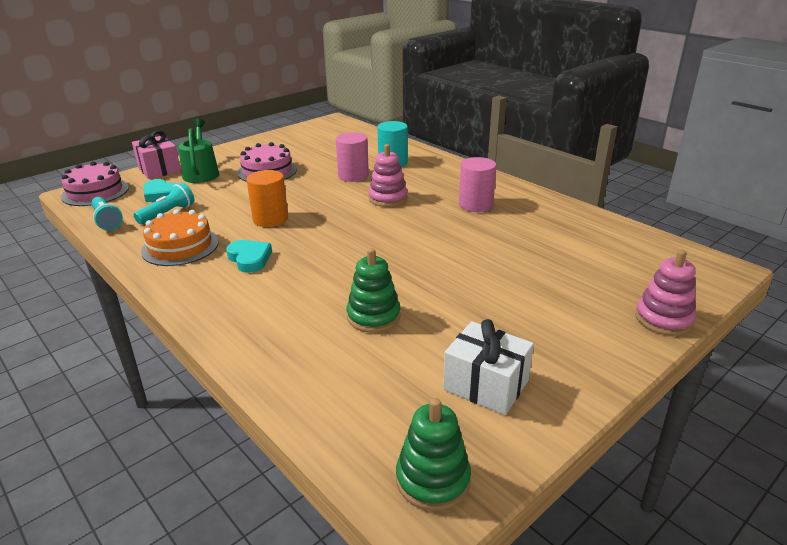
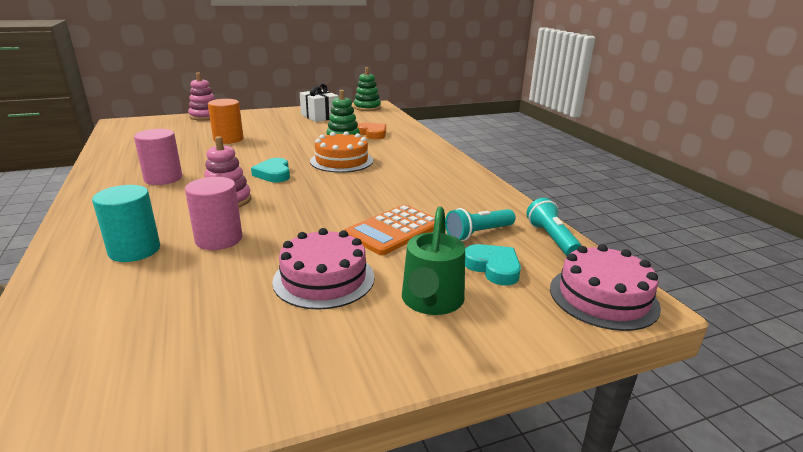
camera: 160 degrees left, 5 degrees down
(159, 169) = (510, 334): pink gift -> none
(180, 246) = (461, 196): orange cake -> orange cake (341, 161)
(236, 203) = (393, 230): none -> orange calculator
(249, 259) = (402, 176): turquoise heart -> turquoise heart (274, 174)
(270, 219) = (366, 204): orange cylinder -> orange cylinder (228, 139)
(337, 344) = (372, 134): none -> orange heart

